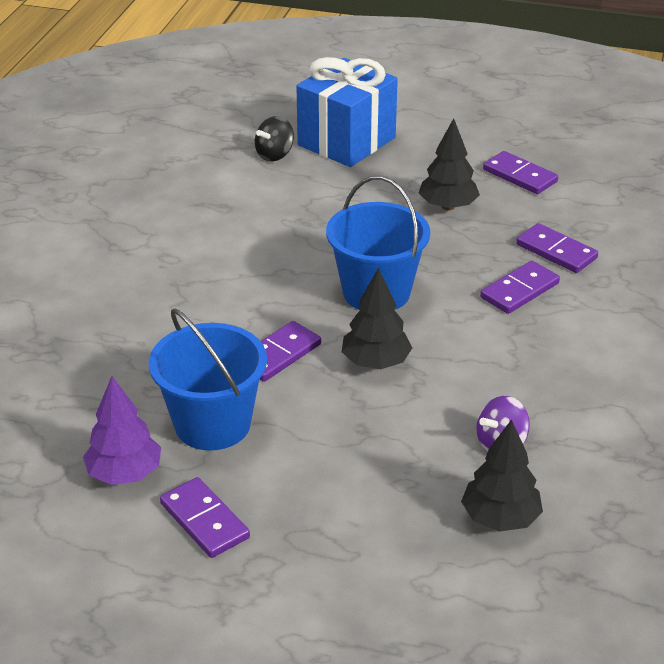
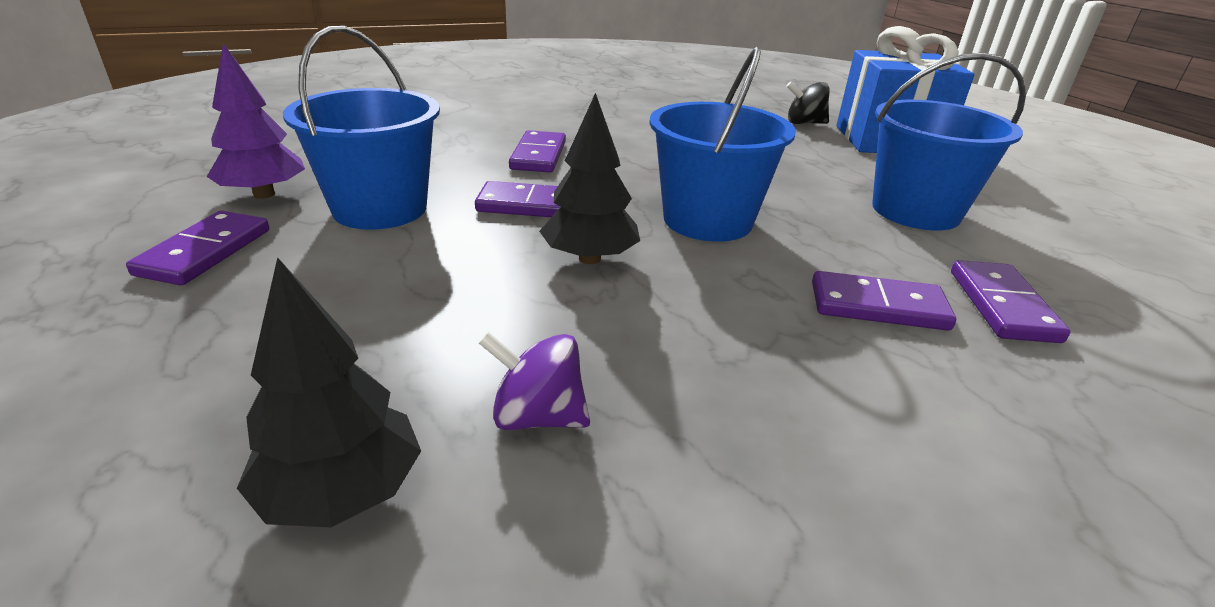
camera: 50 degrees right, 5 degrees down
(447, 206) = (915, 211): black tree -> blue bucket
(519, 176) = (1060, 232): purple domino -> purple domino (538, 155)

